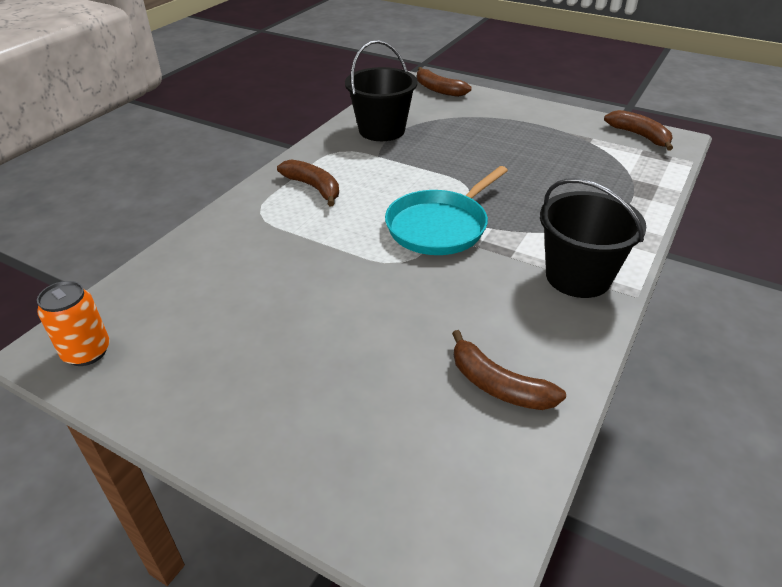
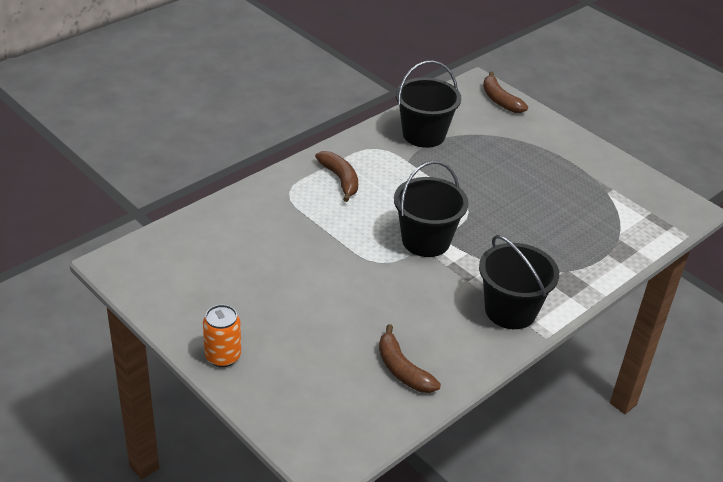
camera: 15 degrees right, 0 degrees up
(87, 352) = (138, 271): orange can -> orange can (223, 356)
(440, 226) = (426, 241): turquoise pan -> black bucket
(639, 136) = (659, 197): brown banana -> none

